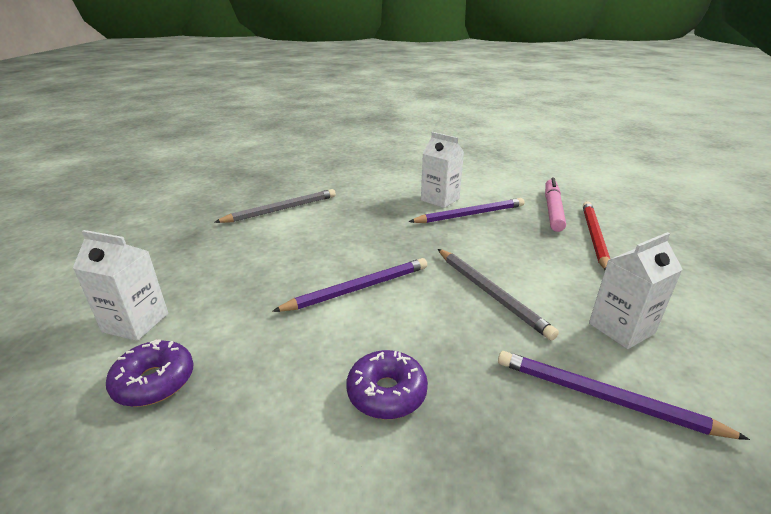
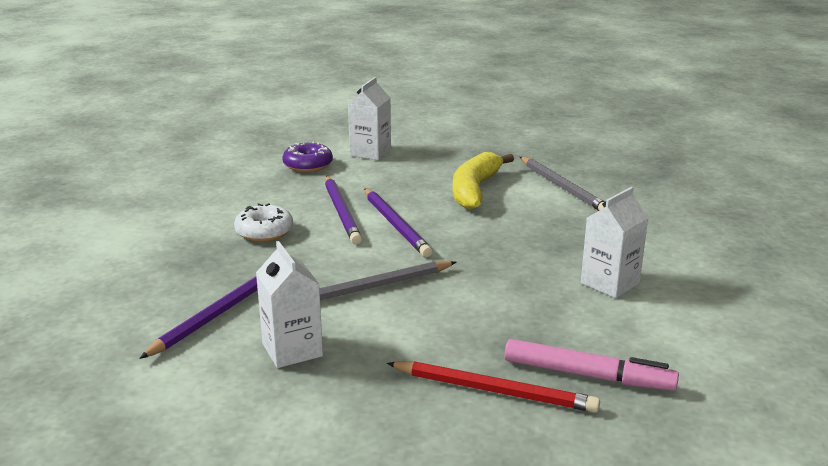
camera: 95 degrees right, 5 degrees down
(278, 247) = (475, 190): none -> yellow banana
(386, 393) = (264, 232): purple donut -> white donut
(470, 214) = (561, 300): purple pencil -> purple pencil (342, 212)

